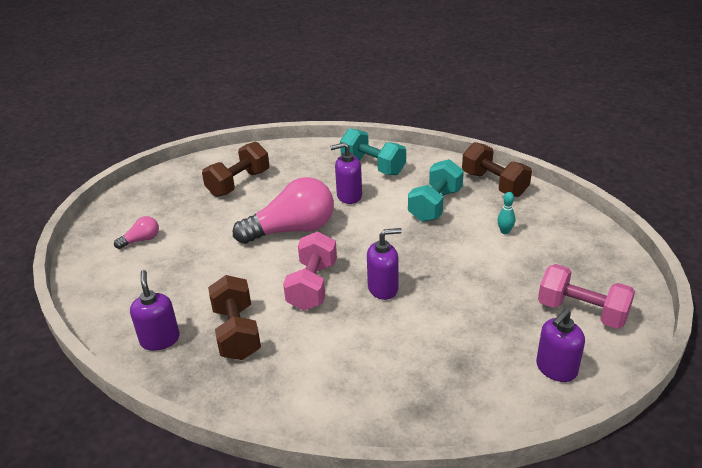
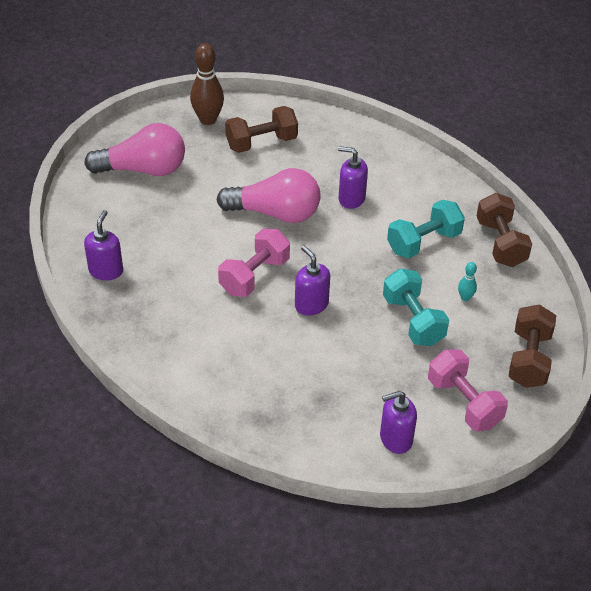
camera: 25 degrees right, 10 degrees up
(141, 240) = (143, 170): pink light bulb -> pink light bulb, size x2.23
(177, 183) = (208, 120): none -> brown bowling pin
(236, 332) = (166, 291): brown dumbbell -> brown dumbbell (528, 359)
(373, 166) = (399, 174): turquoise dumbbell -> turquoise dumbbell (413, 320)
(383, 288) = (311, 304): purple soap dispenser -> purple soap dispenser turned 135 degrees counterclockwise

